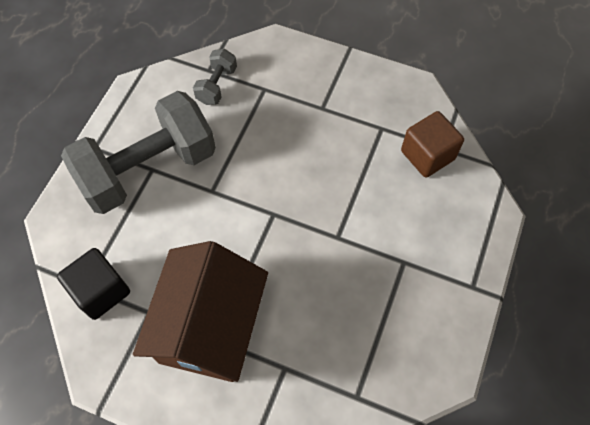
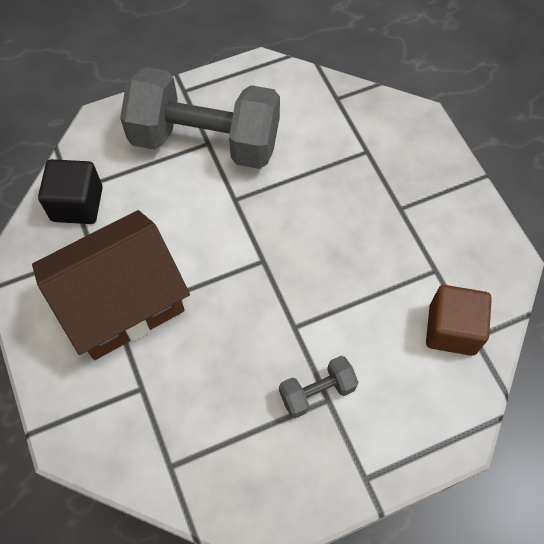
camera: 45 degrees right, 0 degrees up
(217, 85) = (329, 116): grey dumbbell -> grey dumbbell (317, 392)

